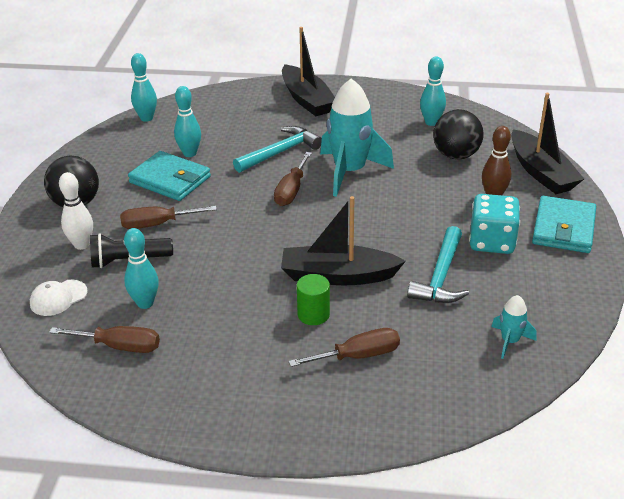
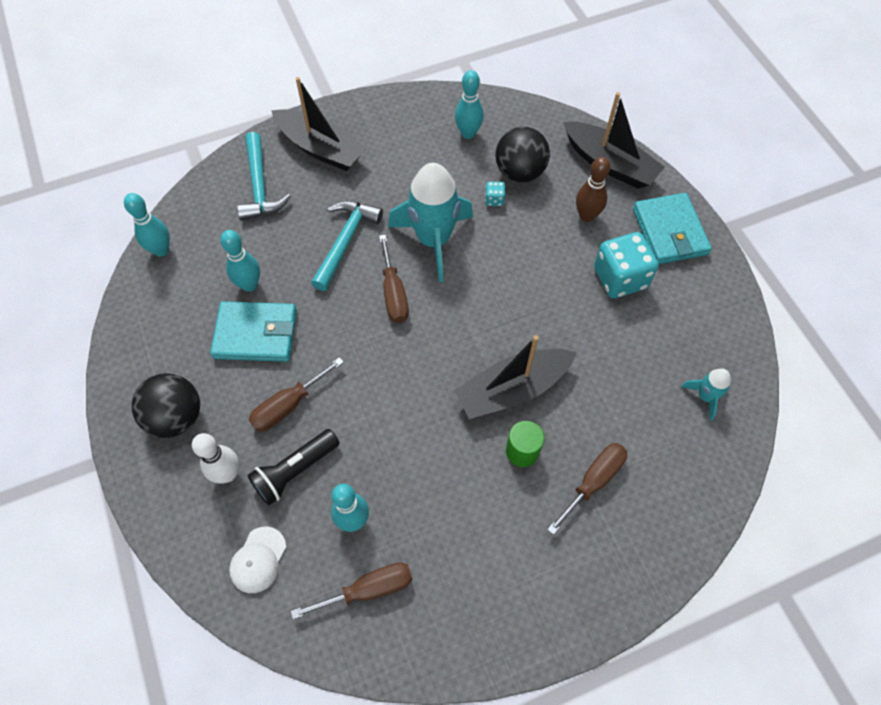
camera: 30 degrees left, 25 degrees up
(420, 164) = (494, 200): none -> turquoise dice
(441, 276) = (603, 345): turquoise hammer -> turquoise hammer (260, 186)

